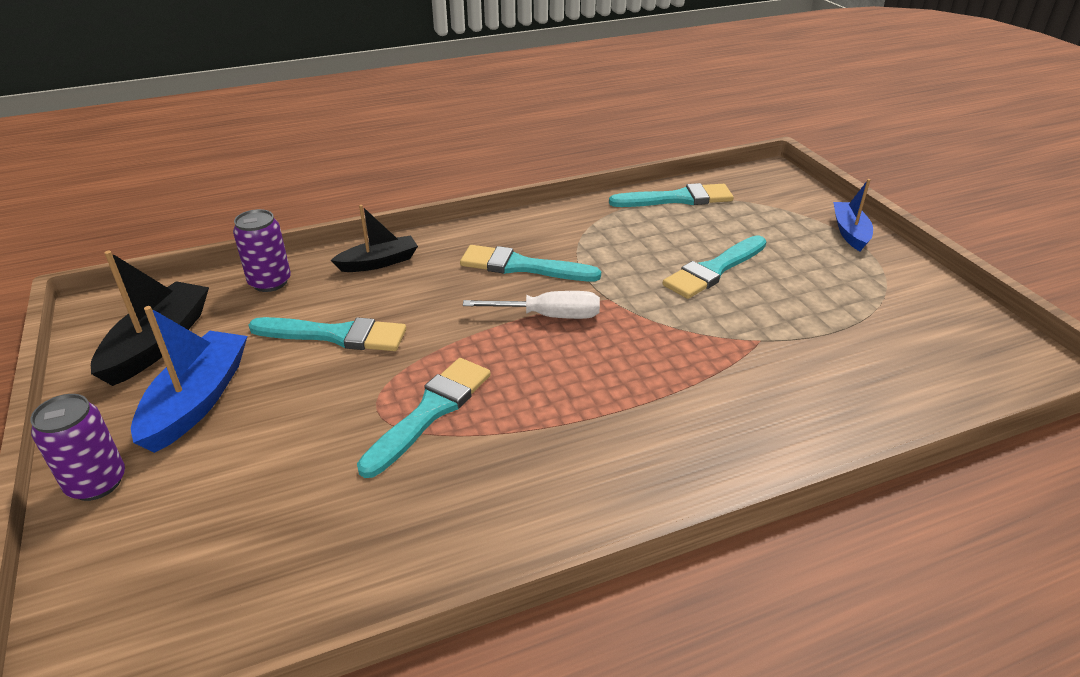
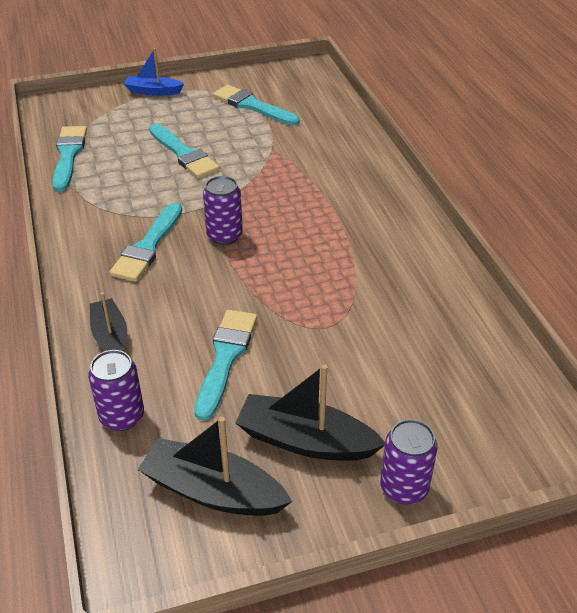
camera: 85 degrees left, 5 degrees up
(197, 400) = (305, 441): blue boat -> black boat
(430, 411) = (330, 298): turquoise brush -> turquoise brush (252, 106)
(550, 316) = (224, 236): white screwdriver -> purple can

